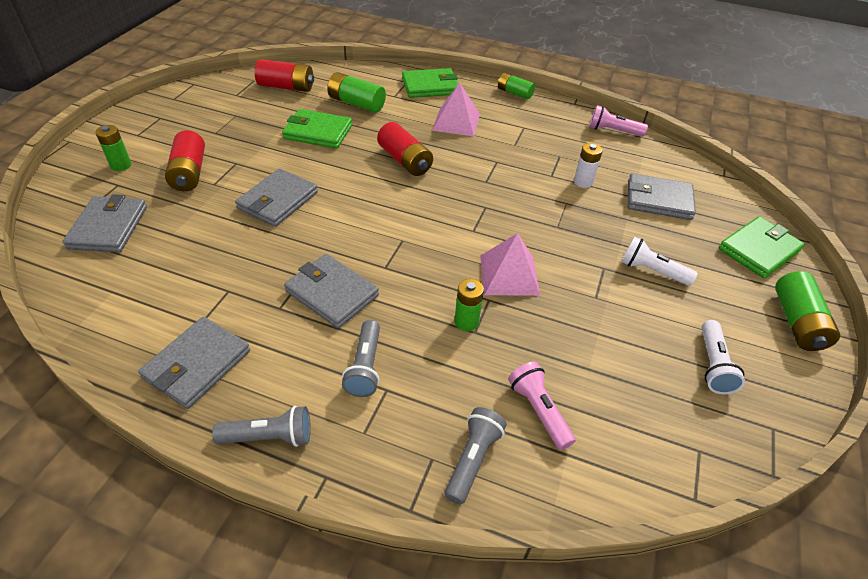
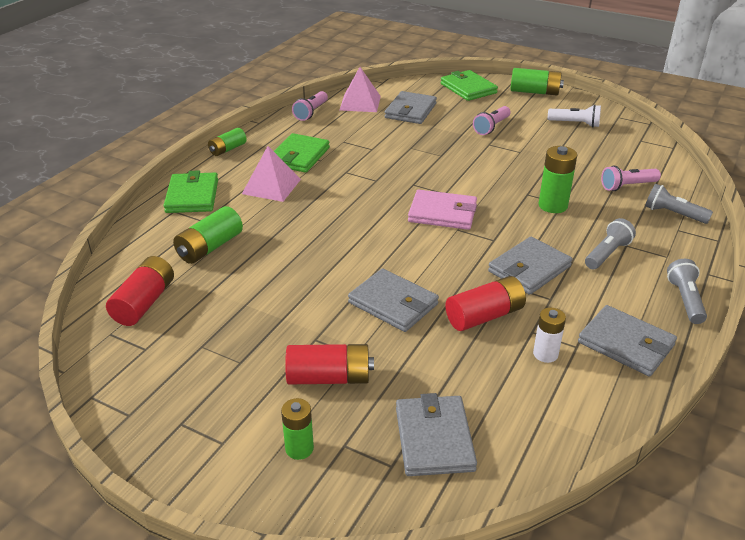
camera: 80 degrees left, 10 degrees down
(108, 227) = (434, 438): grey wallet -> grey wallet turned 75 degrees clockwise
(318, 132) = (265, 276): green wallet -> green wallet (299, 156)
(365, 367) = (607, 254): grey flashlight -> grey flashlight turned 60 degrees counterclockwise
(405, 160) = (334, 221): red battery -> red battery (484, 316)
(431, 229) = (442, 213): none -> pink wallet
(466, 322) = (553, 205): green battery -> green battery, size x1.50
(509, 275) = (499, 182): pink pyramid -> pink pyramid (360, 103)
(583, 182) = (383, 136): white battery -> white battery (545, 354)
(652, 271) = (491, 127): white flashlight -> pink flashlight

